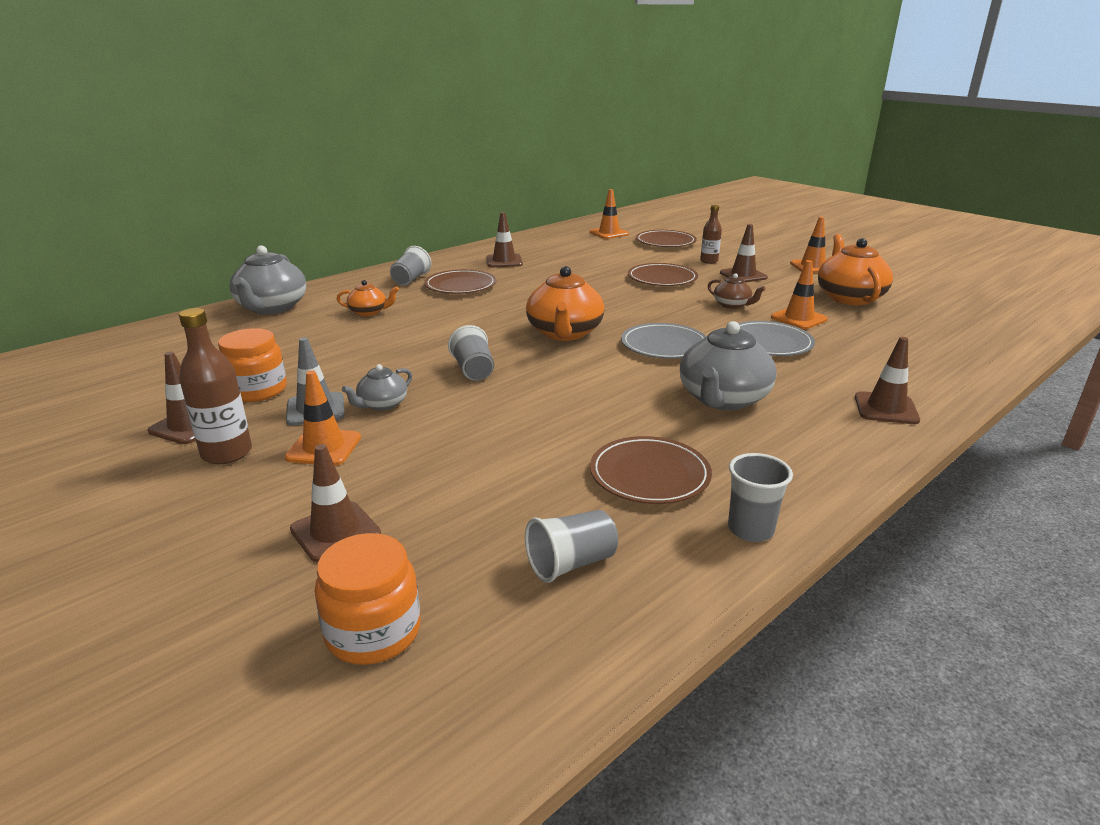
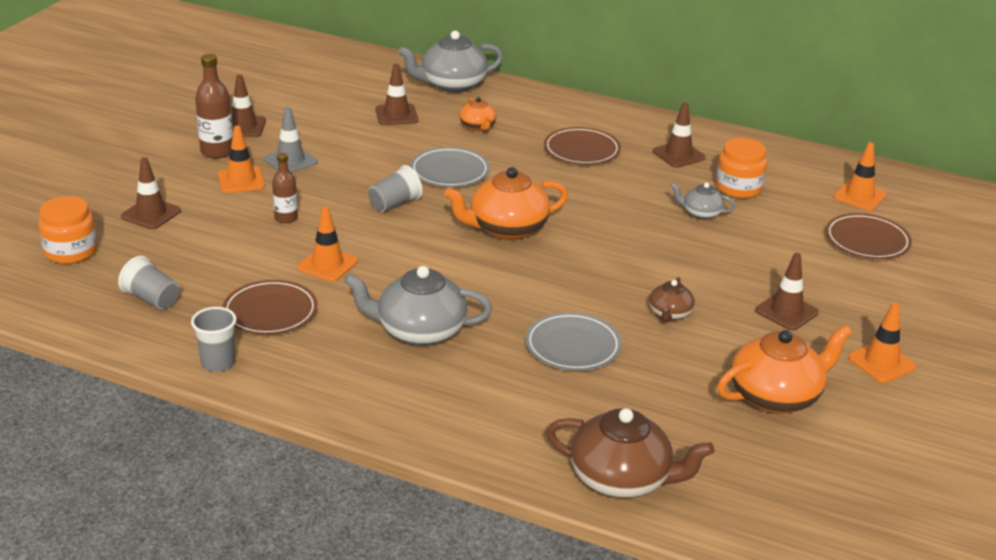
camera: 65 degrees right, 5 degrees up
(257, 390) = (304, 131): orange jar -> orange jar (738, 188)
(382, 404) = (313, 182): grey teapot -> grey teapot (701, 213)
(410, 280) = (574, 122): grey cup -> none
(662, 279) = (717, 258): brown plate -> none
(664, 345) = (518, 286): grey plate -> grey plate (449, 171)
(709, 261) = (819, 281): brown bottle -> brown bottle (286, 218)
(799, 318) = (665, 362): orange traffic cone -> orange traffic cone (327, 265)
(886, 408) = (458, 424): brown traffic cone -> brown traffic cone (396, 115)
(961, 361) = (622, 479): none -> brown teapot

